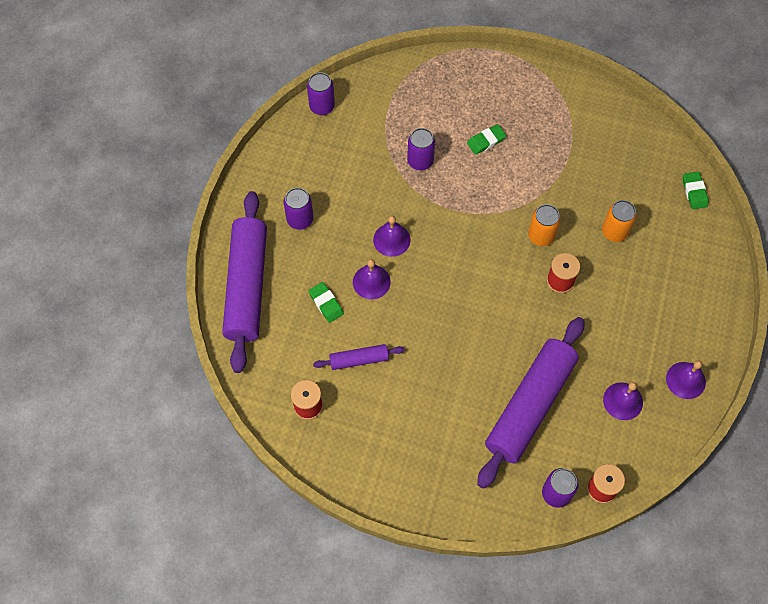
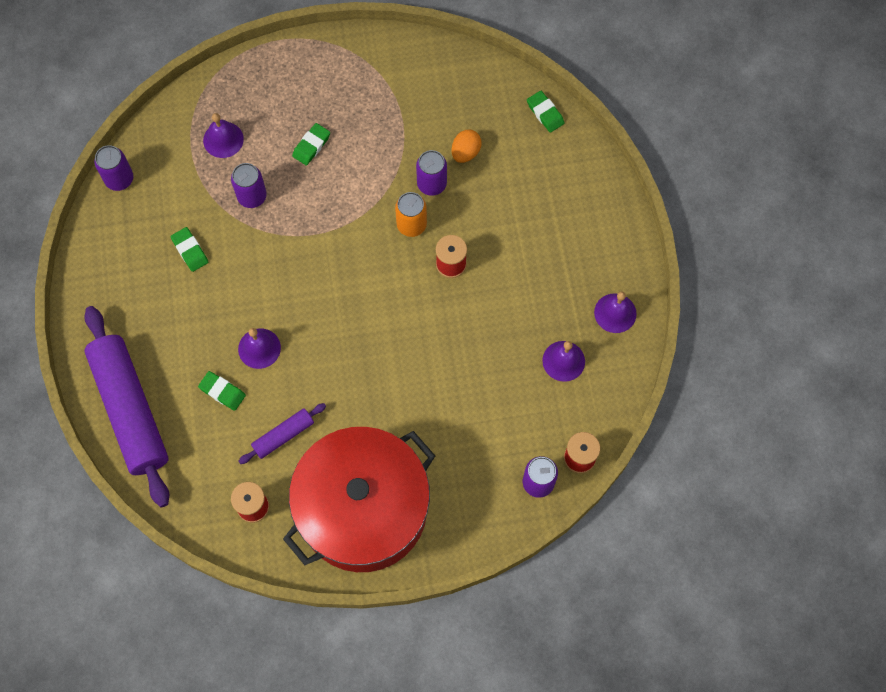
camera: 25 degrees left, 5 degrees up
(300, 219) = (153, 314): purple can -> purple can (431, 184)
(351, 183) = (190, 251): none -> green eraser
(391, 239) = (260, 294): purple bell -> purple bell (223, 139)
(397, 449) = (363, 509): none -> red pot
(530, 405) = (475, 406): purple rolling pin -> none
(612, 196) = (465, 152): none -> orange egg
(614, 232) = (483, 189): orange can -> none

